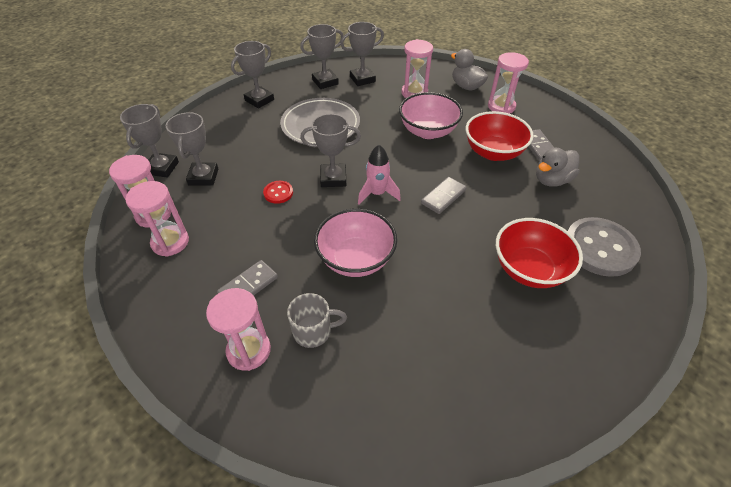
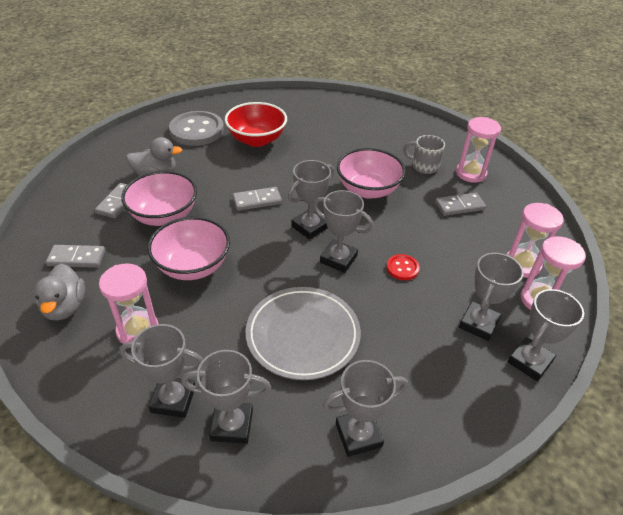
camera: 150 degrees left, 5 degrees down
(377, 193) = (310, 227): pink rocket -> grey trophy
(493, 152) = (164, 216): red bowl -> pink bowl
(501, 106) = (76, 258): pink hourglass -> grey domino

